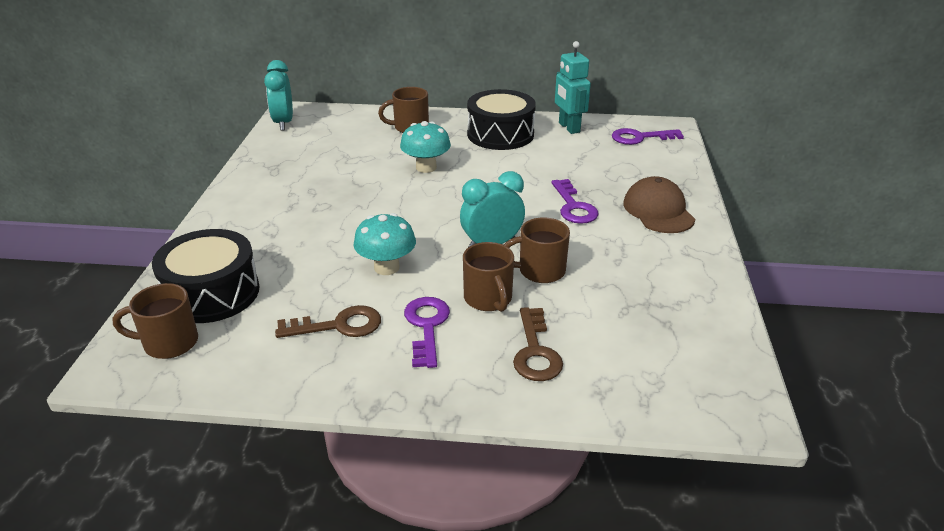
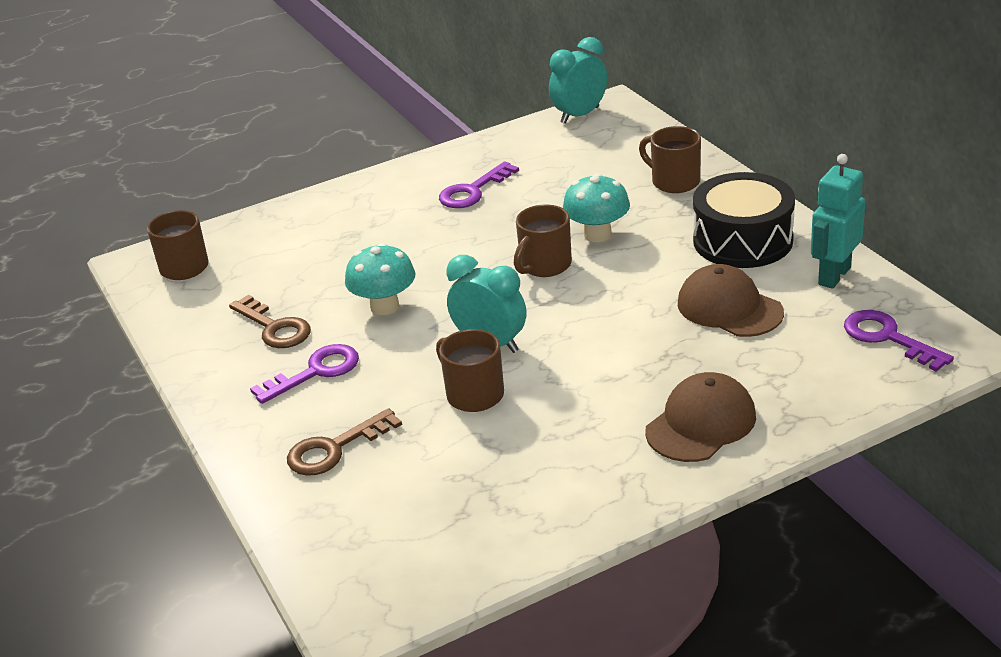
camera: 60 degrees right, 0 degrees up
(212, 293) = (260, 247): black drum -> none
(488, 299) = (392, 385): brown mug -> brown mug (544, 265)
(559, 162) = (729, 308): none -> brown cap
(573, 206) = (633, 361): purple key -> purple key (473, 191)

